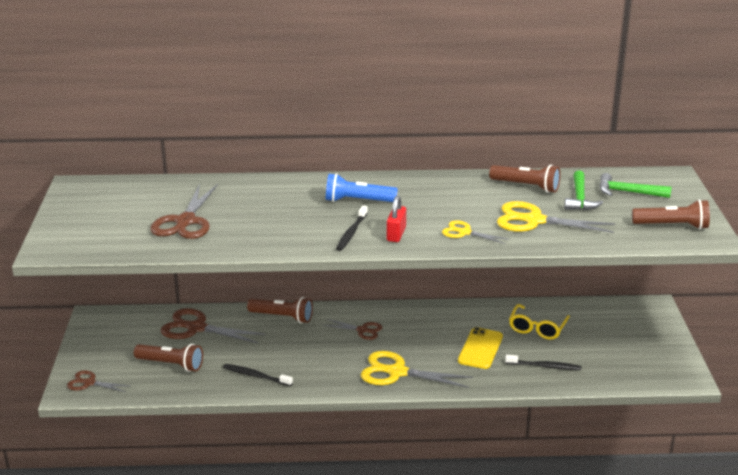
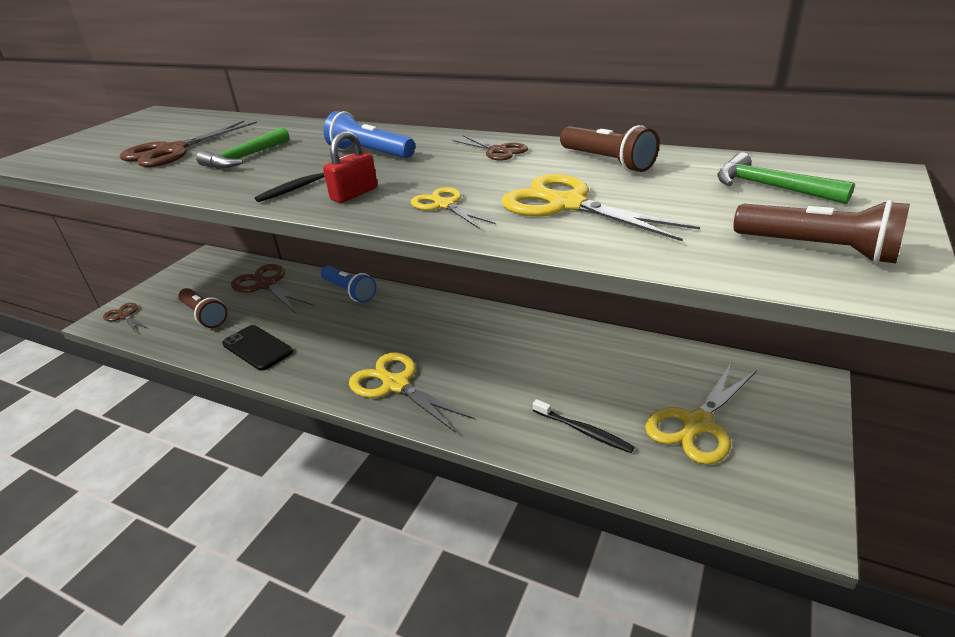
camera: 30 degrees right, 5 degrees up
(255, 376) = (257, 348): black toothbrush -> black phone
(282, 317) = (349, 291): brown flashlight -> blue flashlight
(362, 330) = (409, 324): brown scissors -> brown scissors (498, 151)
(480, 349) = (519, 381): yellow phone -> none
(537, 328) = (615, 372): yellow glasses -> none
(579, 198) = (675, 185): green hammer -> green hammer (245, 157)
(606, 345) = (697, 424): none -> yellow scissors

